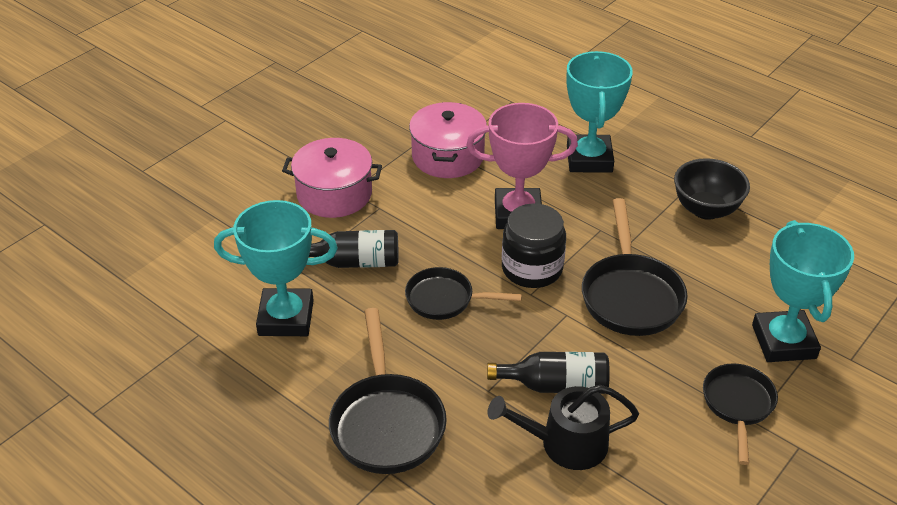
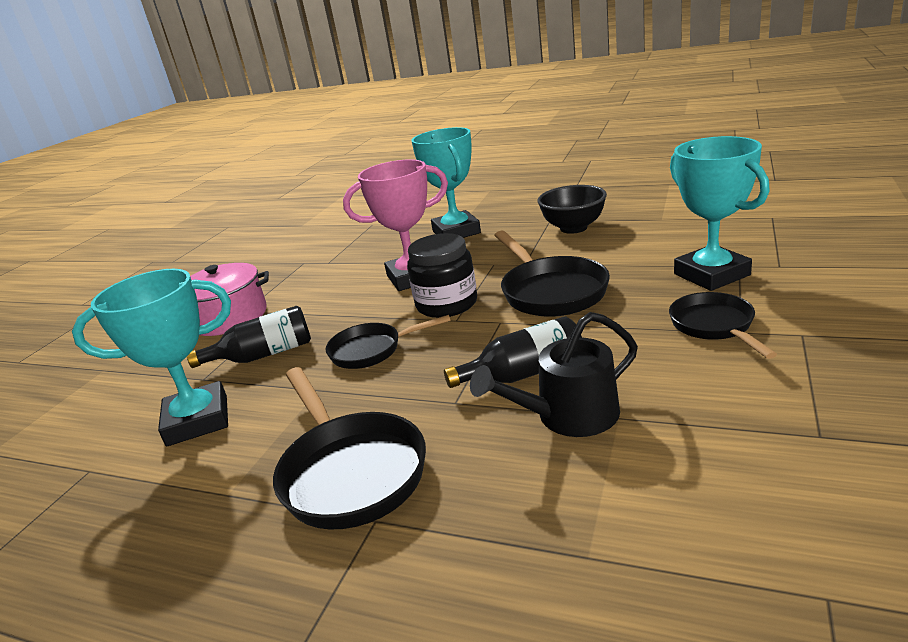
camera: 15 degrees left, 15 degrees down
(448, 156) = (331, 265): pink pot -> none

